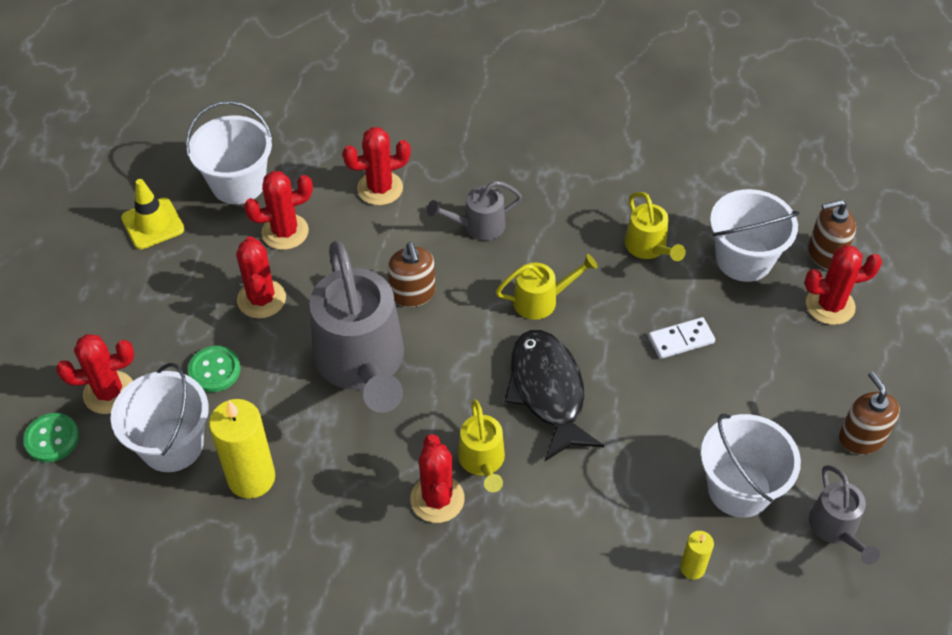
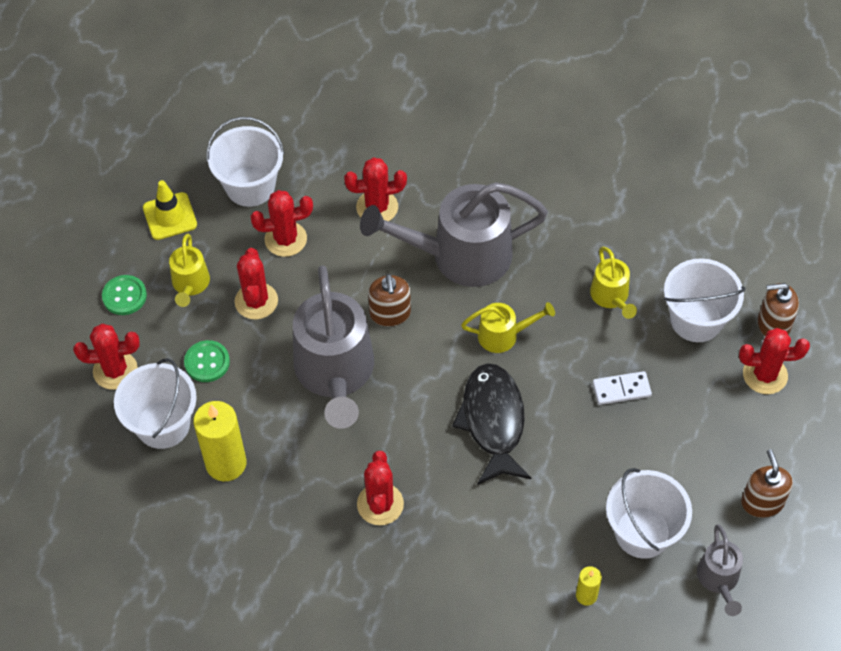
camera: 10 degrees right, 5 degrees up
(52, 439) = (63, 405): green button -> green button (124, 296)
(477, 226) = (459, 256): grey watering can -> grey watering can, size x2.06
(483, 462) = (425, 477): yellow watering can -> yellow watering can (190, 285)

